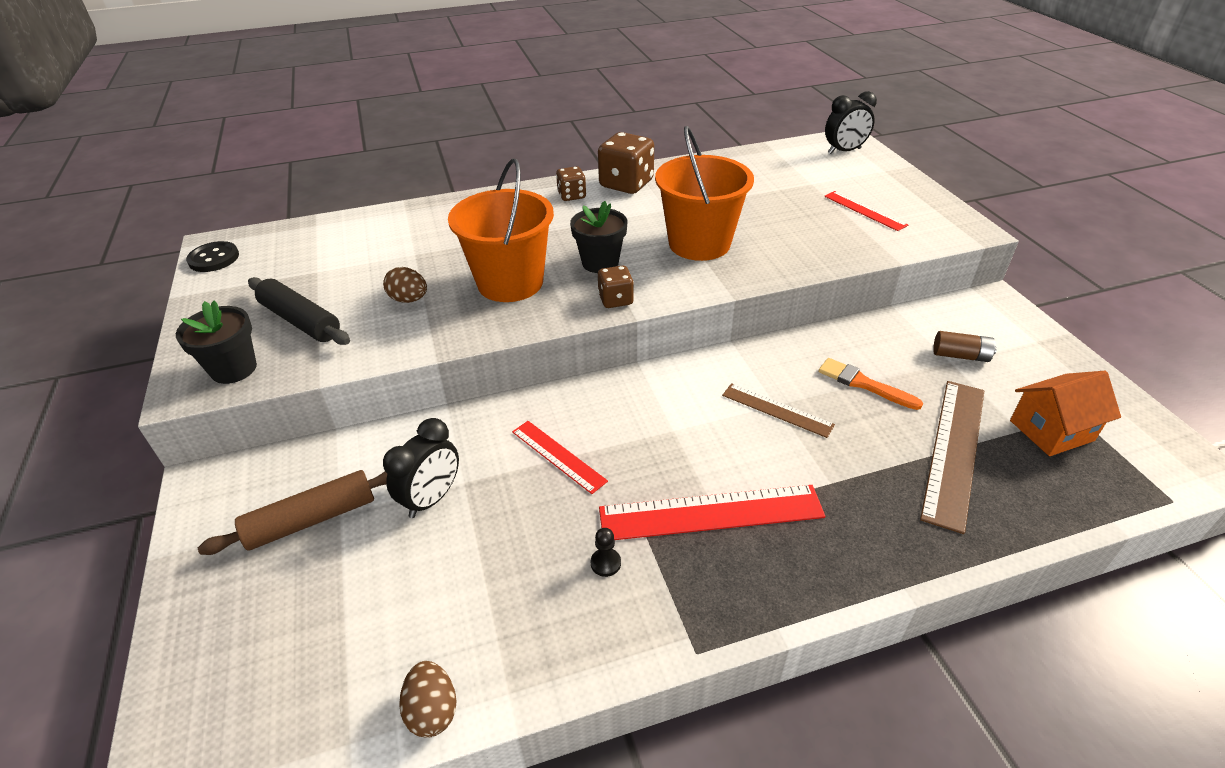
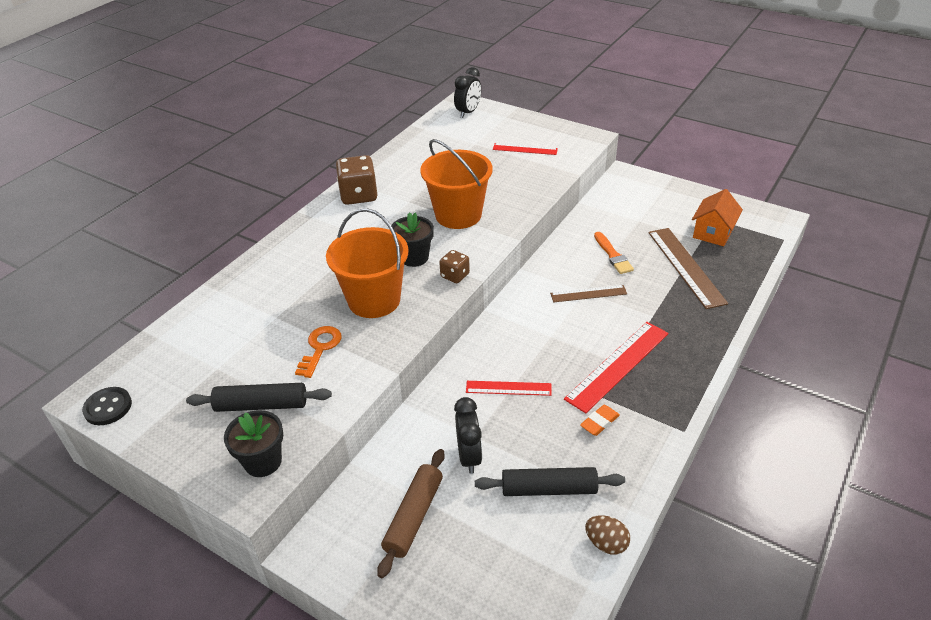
camera: 40 degrees left, 0 degrees up
(409, 299) = (320, 348): brown egg -> orange key
(458, 594) = (549, 489): none -> black rolling pin
(571, 195) = (331, 221): brown dice -> none
(605, 563) = (599, 422): black pawn -> orange eraser
(863, 384) = (613, 255): orange brush -> orange brush turned 105 degrees counterclockwise
(960, 355) = (639, 214): brown battery -> none

